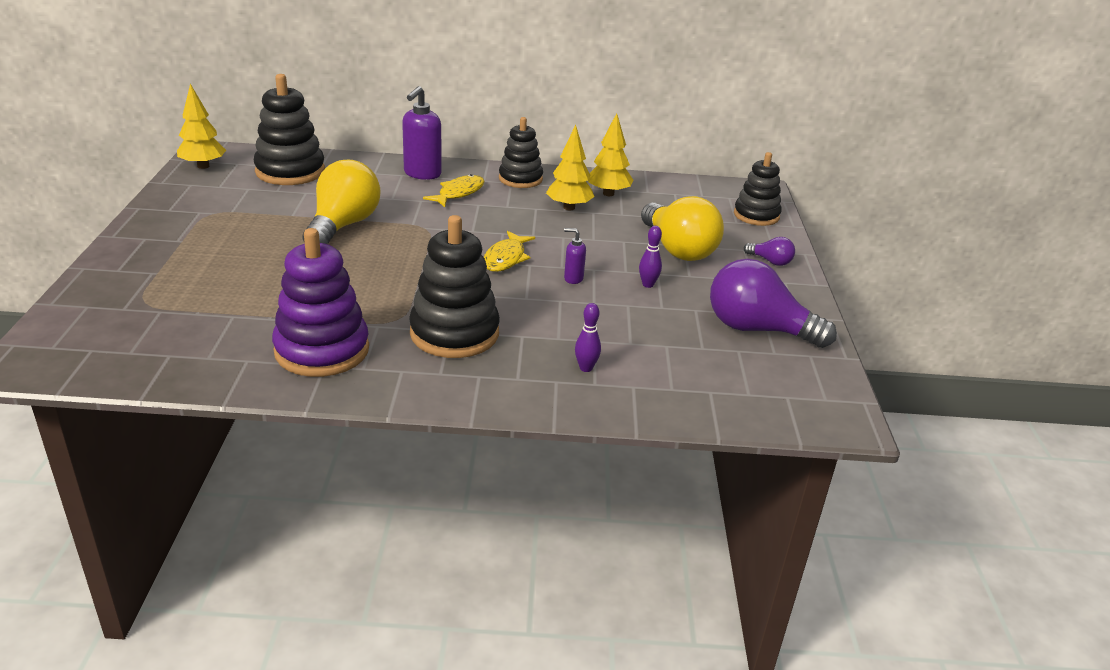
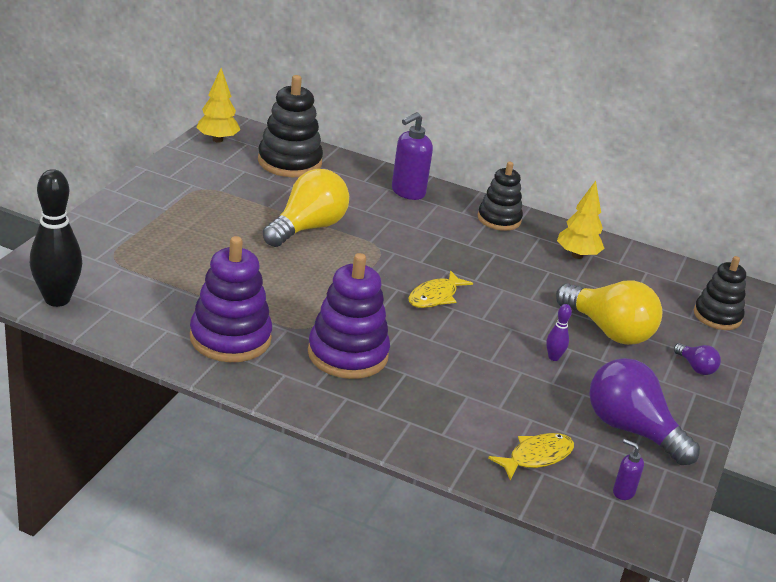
camera: 20 degrees right, 0 degrees up
(97, 361) = (57, 299): none -> black bowling pin
(454, 333) = (347, 354): black stacking toy -> purple stacking toy
(459, 193) = (430, 220): yellow fish -> yellow fish (536, 457)
(569, 207) = (528, 260): yellow tree -> none
(573, 278) = (485, 332): purple soap dispenser -> purple soap dispenser (623, 492)
(586, 368) = (443, 418): purple bowling pin -> none
(678, 249) = (608, 330): yellow light bulb -> yellow light bulb turned 45 degrees counterclockwise

